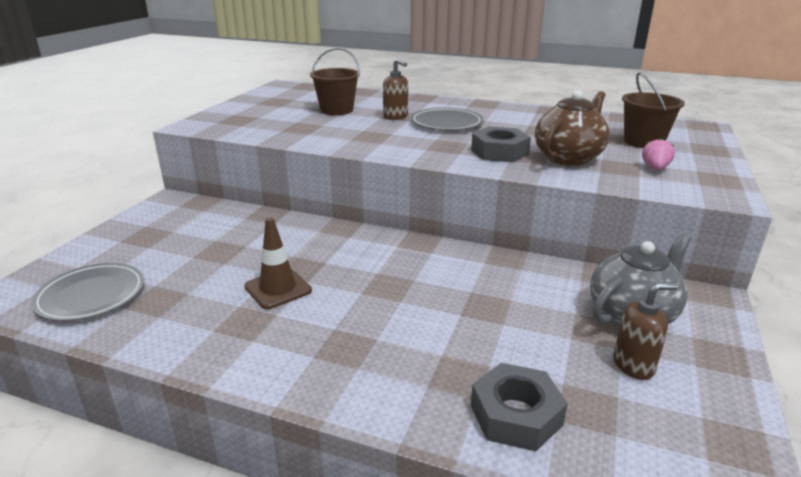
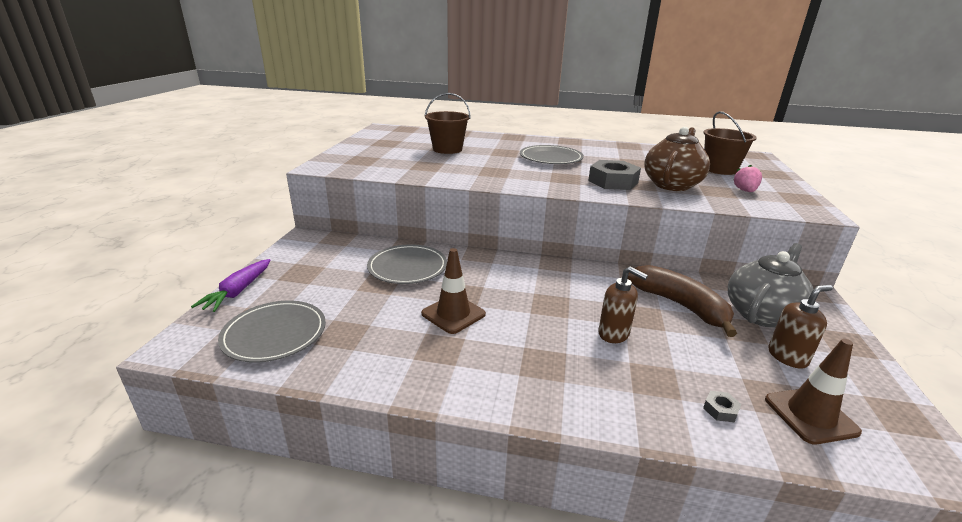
camera: 10 degrees left, 0 degrees up
(77, 251) = (238, 291): none -> purple carrot
(256, 237) = (407, 267): none -> grey plate
(395, 117) = (503, 154): brown soap dispenser -> brown soap dispenser (614, 334)
(515, 415) = (720, 410): grey nut -> grey nut, size x0.42
(537, 298) = (680, 305): none -> brown banana
(620, 432) = (810, 415): none -> brown traffic cone

